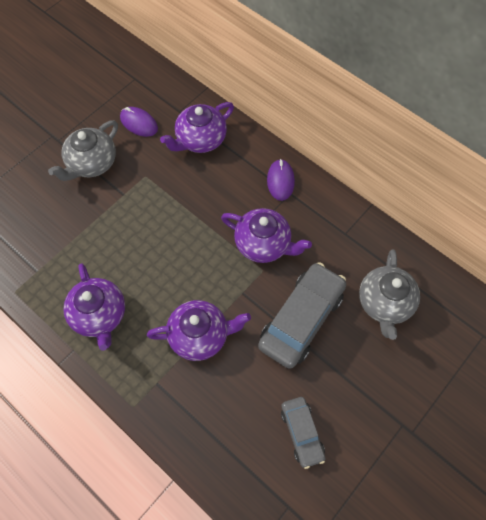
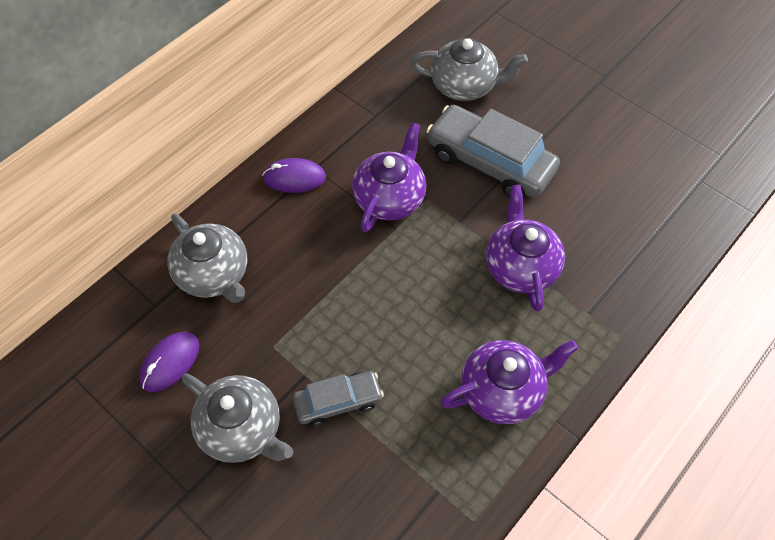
camera: 90 degrees left, 5 degrees down
(200, 140) = (214, 274): purple teapot -> grey teapot
(302, 433) = (622, 166): grey car -> grey car (338, 402)

